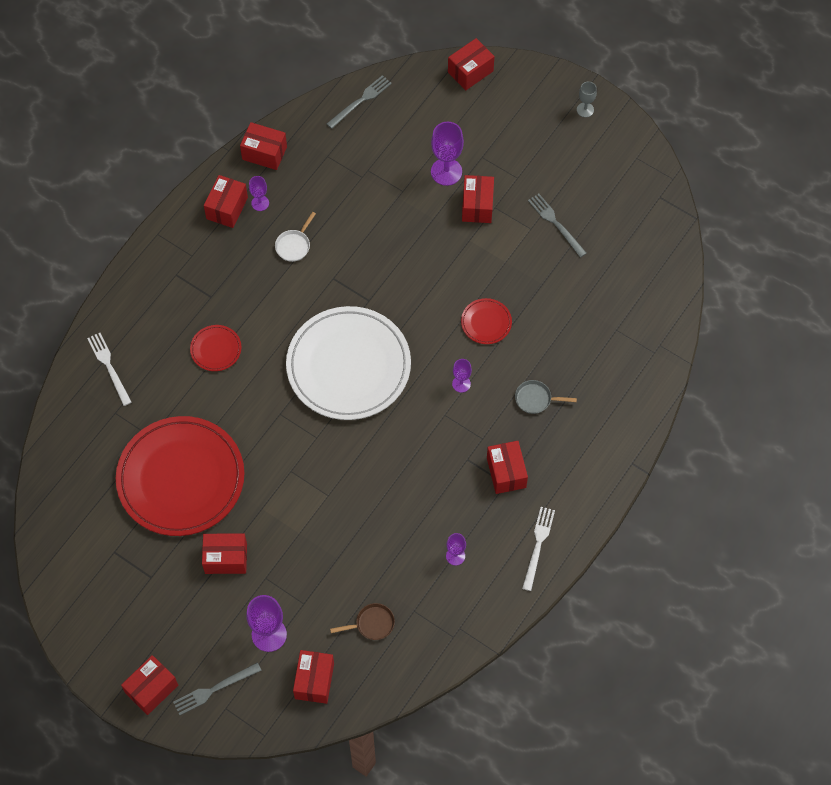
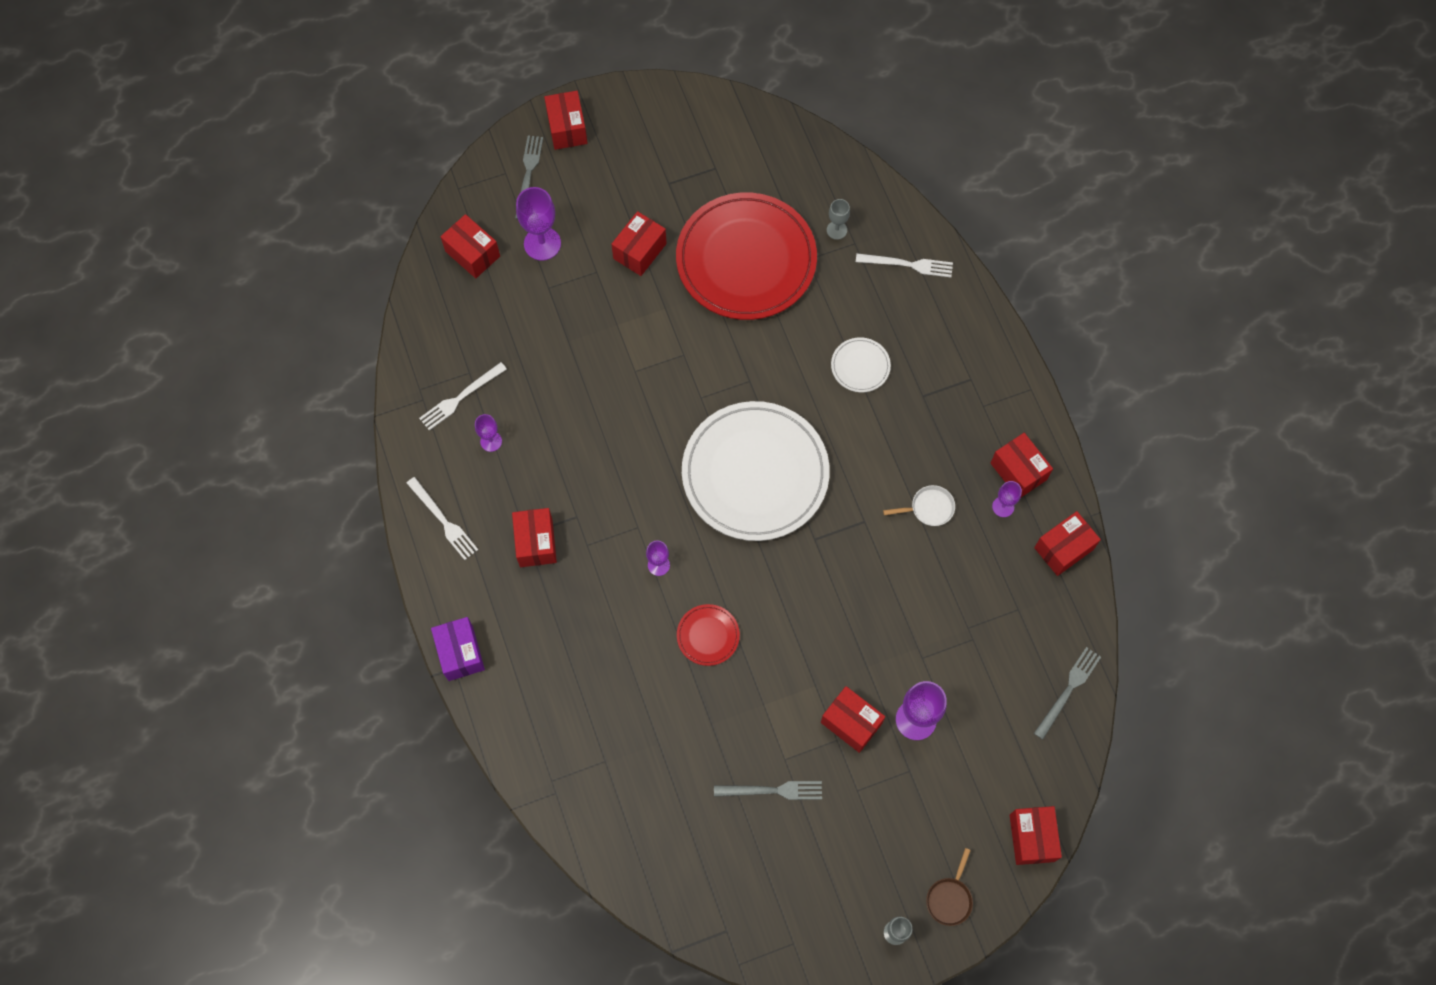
camera: 125 degrees right, 5 degrees up
(112, 431) = (836, 230): none -> grey goblet
(216, 349) = (860, 366): red plate -> white plate
(294, 245) = (929, 508): white pan -> white pan turned 105 degrees clockwise
(360, 101) = (1068, 690): grey fork -> grey fork turned 135 degrees counterclockwise
(372, 624) = (485, 331): brown pan -> brown pan (949, 898)
(438, 602) = (460, 397): none -> white fork
(506, 472) = (536, 543): red box -> red box turned 60 degrees clockwise
(535, 399) = (589, 624): grey pan -> none
(619, 466) = (460, 653): none -> purple box

